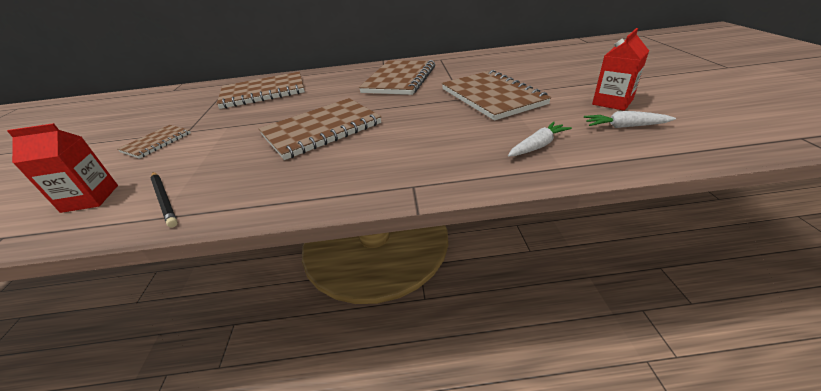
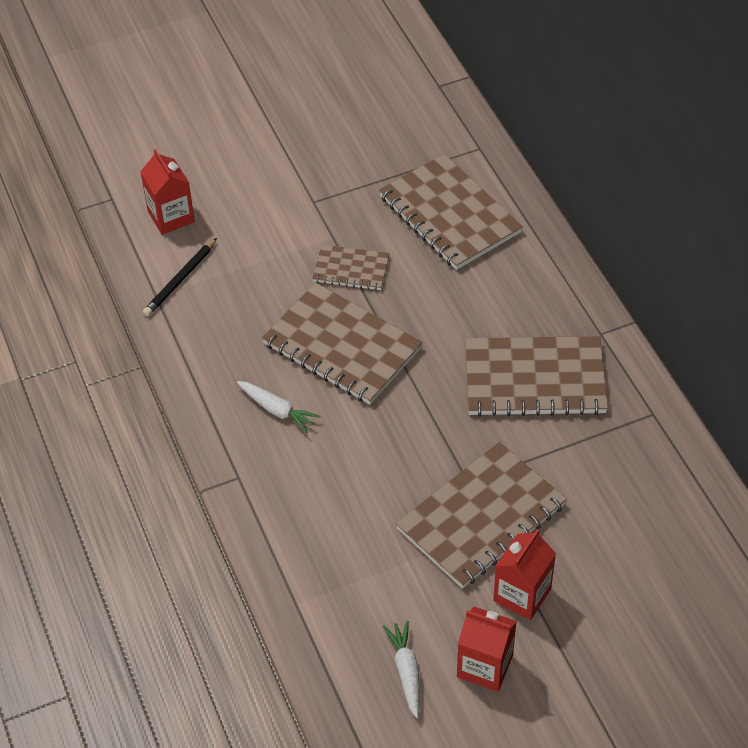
camera: 70 degrees right, 15 degrees up
(157, 142) = (280, 190): brown notebook -> brown notebook (351, 269)
(538, 146) = (339, 580): white carrot -> white carrot (277, 410)
(553, 90) = (522, 595): none -> red carton

